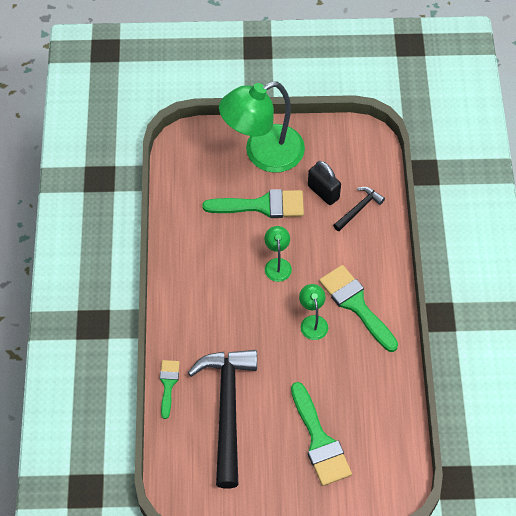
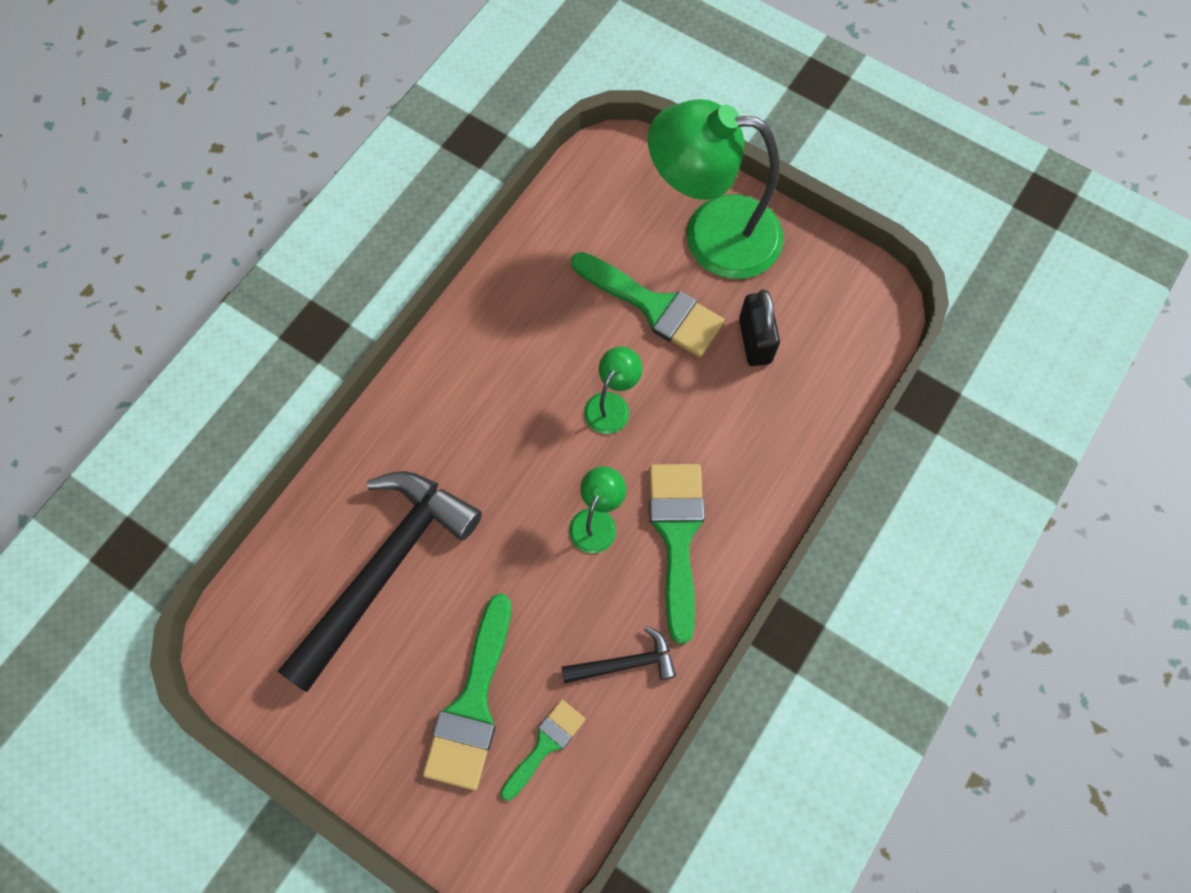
camera: 35 degrees right, 10 degrees up
(168, 384) = (338, 479): green brush -> green brush (545, 745)
(358, 209) = (787, 396): black hammer -> black hammer (625, 663)

